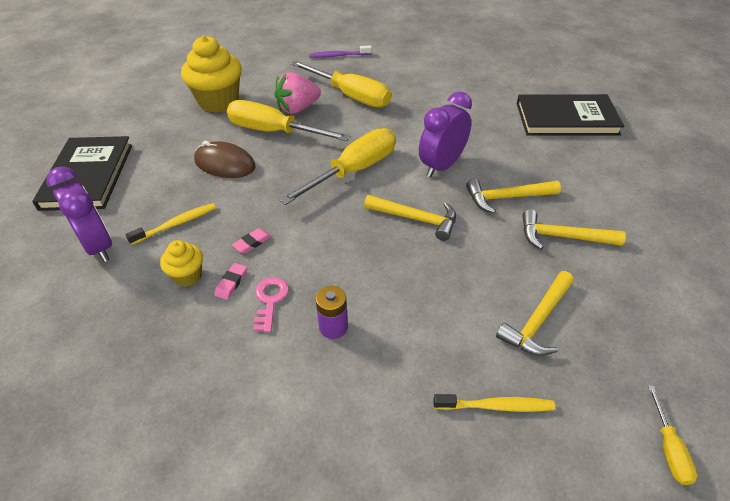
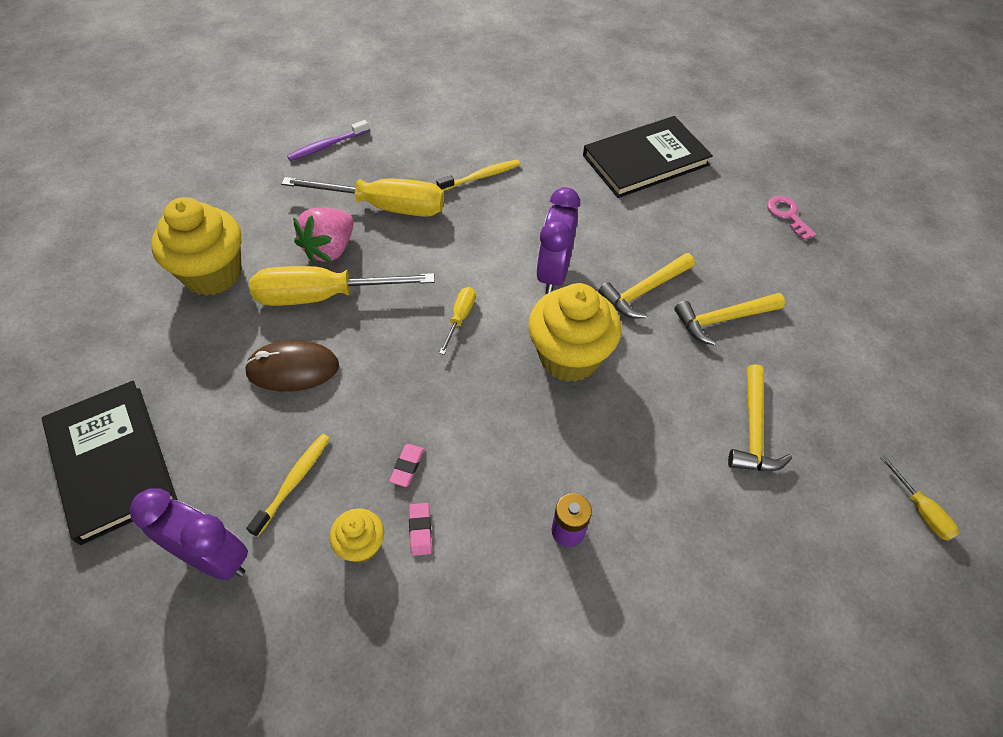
camera: 30 degrees left, 10 degrees up
(270, 300) = (479, 531): pink key -> pink key (788, 215)
(354, 171) = (460, 318): yellow screwdriver -> yellow screwdriver, size x0.46
(416, 219) = (569, 357): yellow hammer -> yellow cupcake
(496, 406) = (768, 541): yellow toothbrush -> yellow toothbrush (481, 176)

